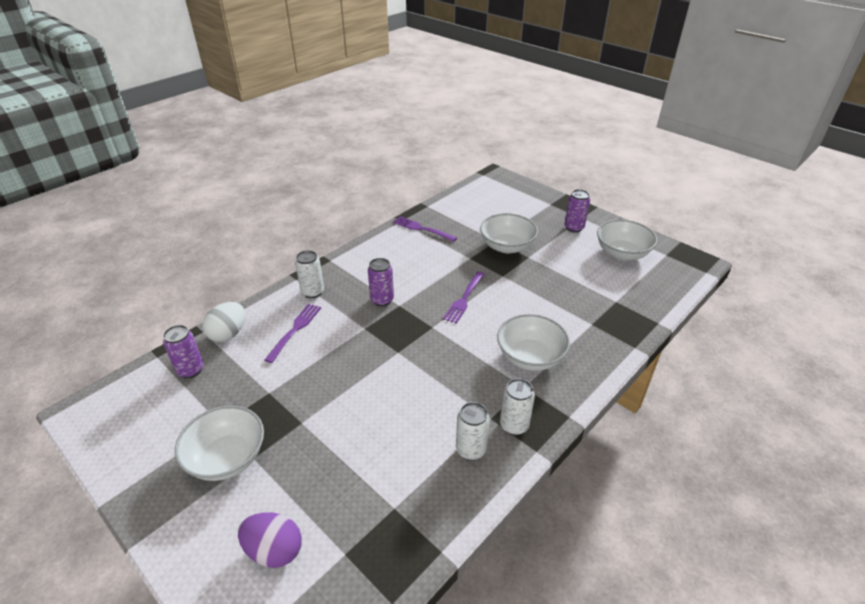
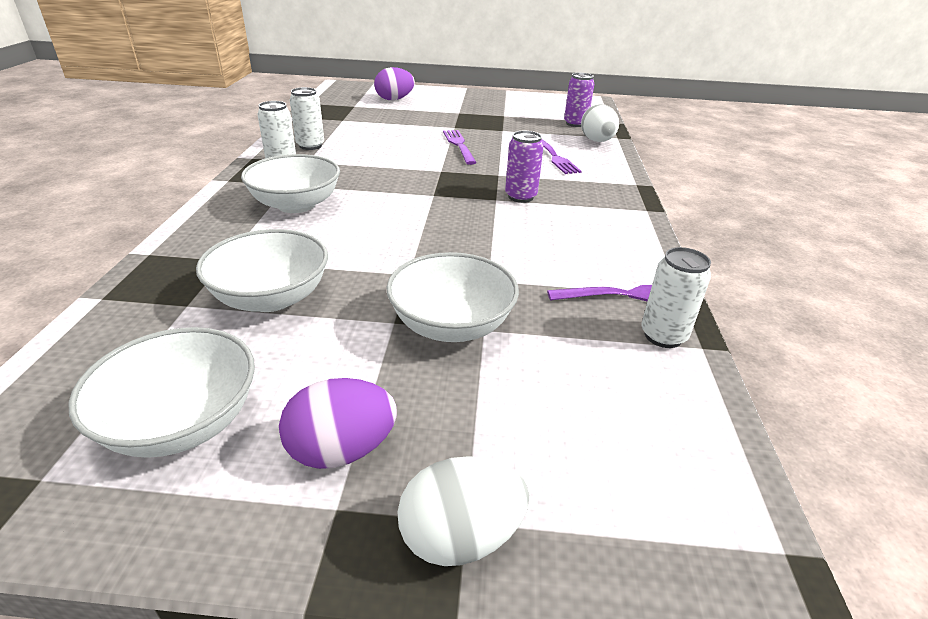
camera: 140 degrees right, 5 degrees down
(227, 458) = (474, 109): white bowl -> white bowl (271, 298)
(312, 292) = (598, 180): white can -> white can (663, 336)
(464, 298) = (430, 228): purple fork -> purple fork (459, 145)
(554, 202) = (460, 537): none -> white egg
(574, 228) = (341, 450): purple can -> purple egg

